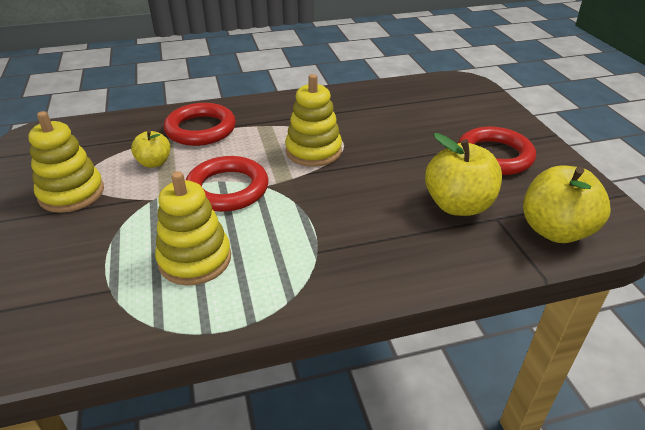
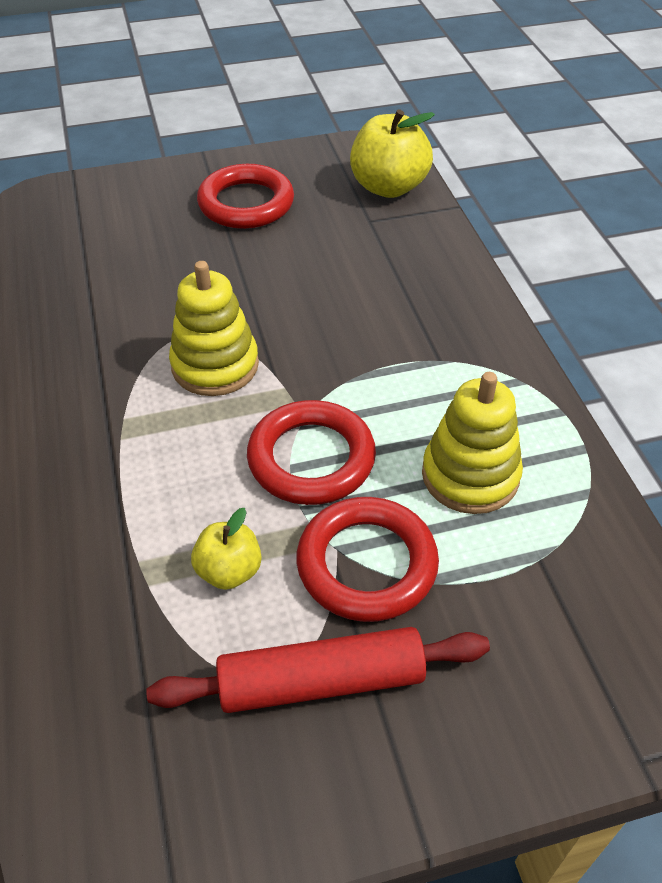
camera: 90 degrees left, 10 degrees up
(71, 193) = (321, 682): yellow stacking toy -> red rolling pin
(201, 129) = (119, 518): red ring -> red ring (366, 564)
(458, 205) = (348, 244): yellow apple -> none

